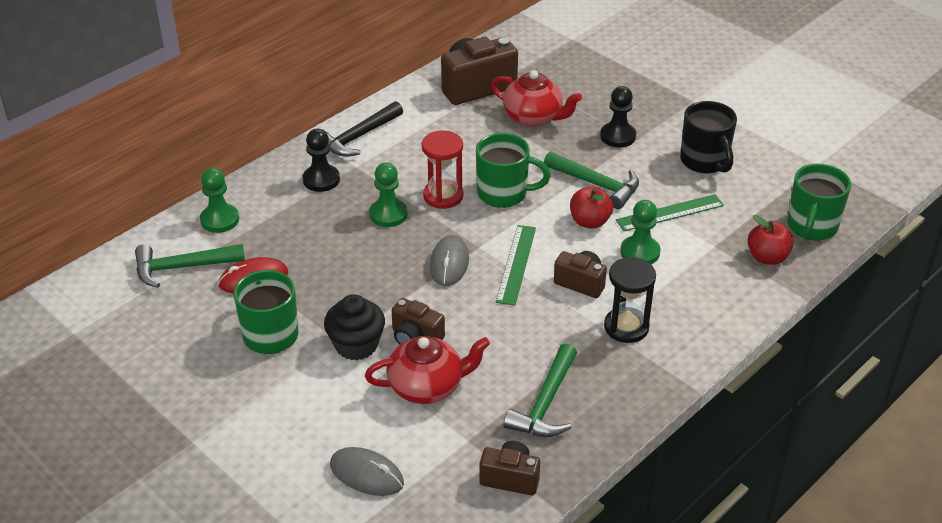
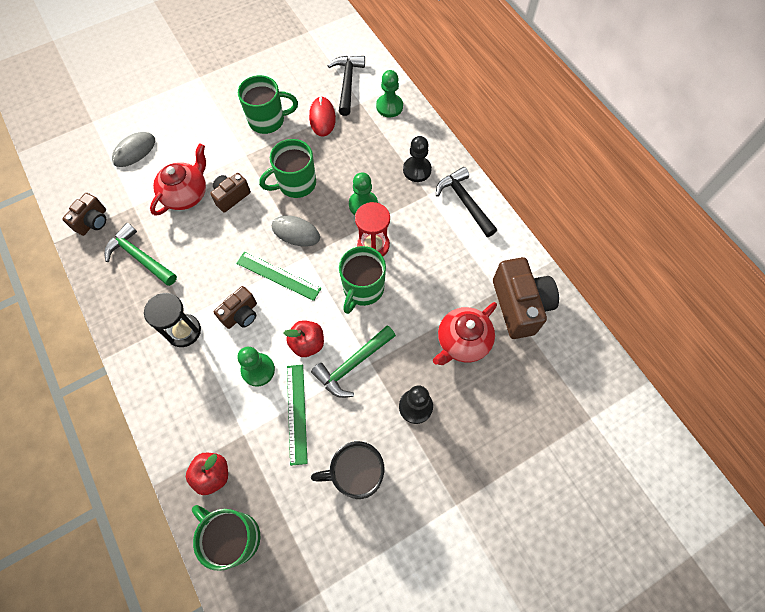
camera: 105 degrees right, 25 degrees up
(182, 267) = (347, 83): green hammer -> black hammer
(356, 345) = (239, 163): black cupcake -> none
(374, 280) = (296, 184): none -> green mug
(427, 386) = (186, 194): red teapot -> red teapot turned 150 degrees counterclockwise

